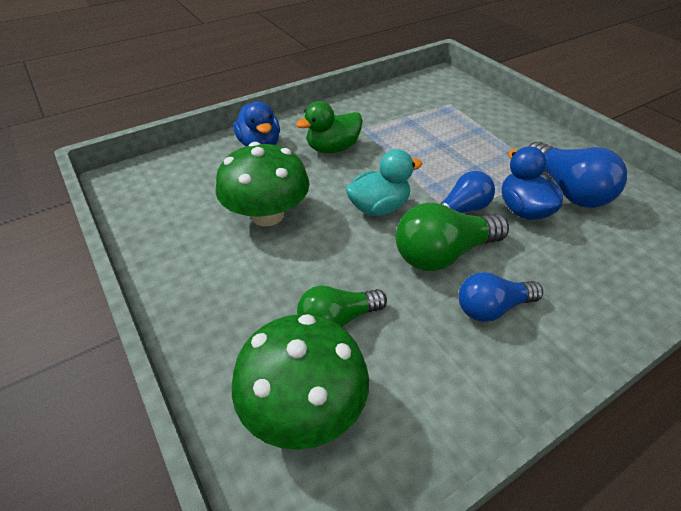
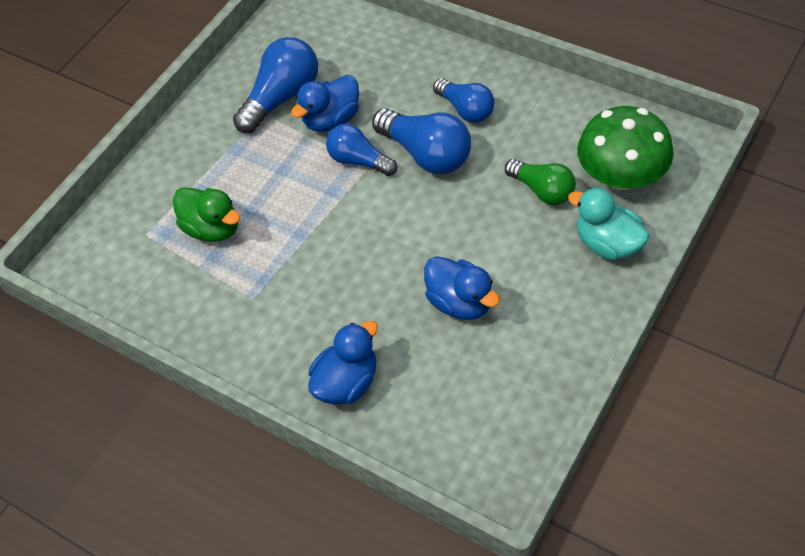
camera: 110 degrees left, 10 degrees up
(267, 215) = (460, 302): green mushroom -> blue duck
(332, 148) = (313, 305): green duck -> green duck (213, 228)
(379, 207) = (393, 220): turquoise duck -> turquoise duck (607, 244)
(443, 254) = (426, 154): green light bulb -> blue light bulb

